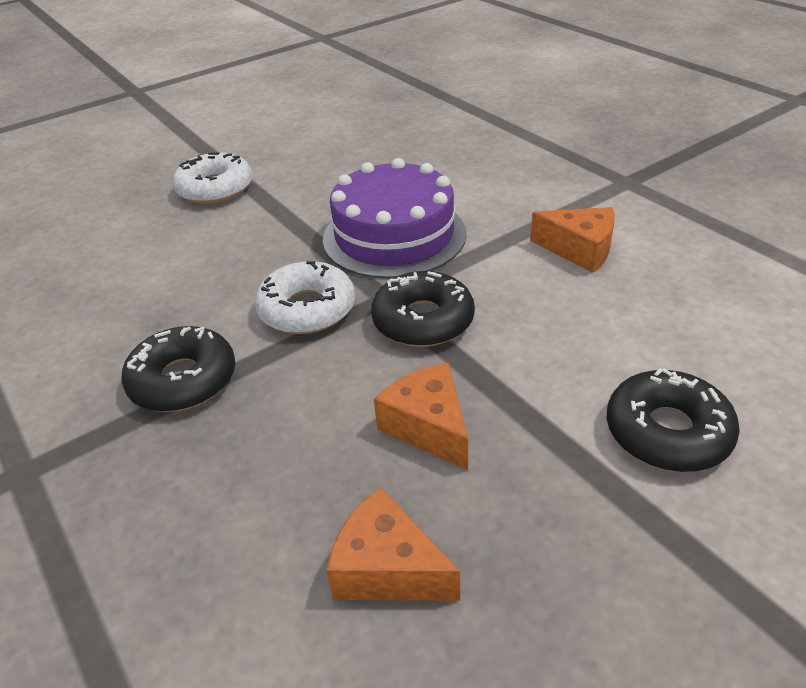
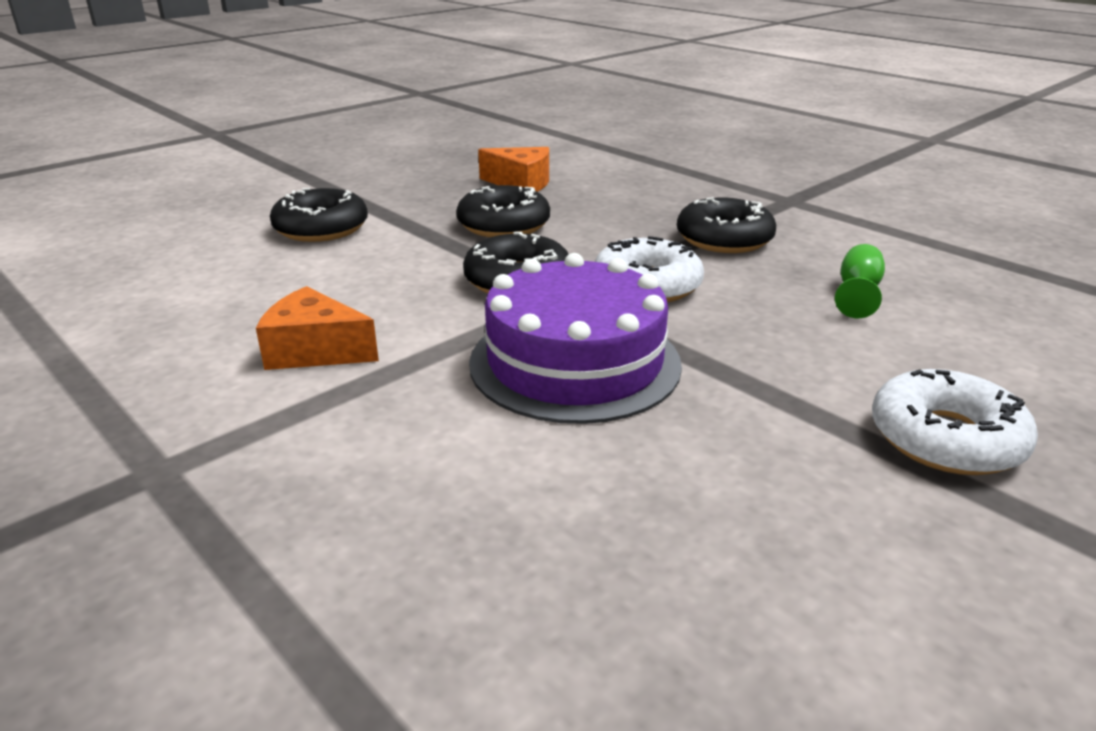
camera: 170 degrees right, 10 degrees down
(138, 293) = (857, 293): none -> green goblet
(428, 427) = (503, 225): orange cheese -> black donut

